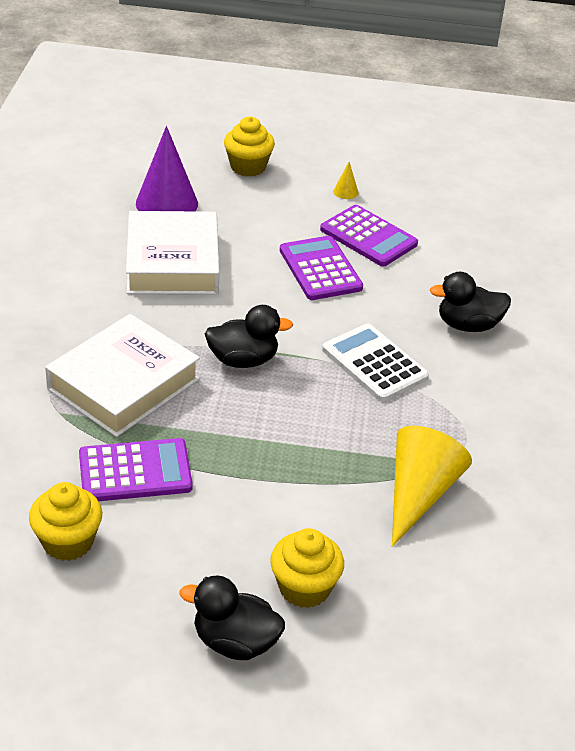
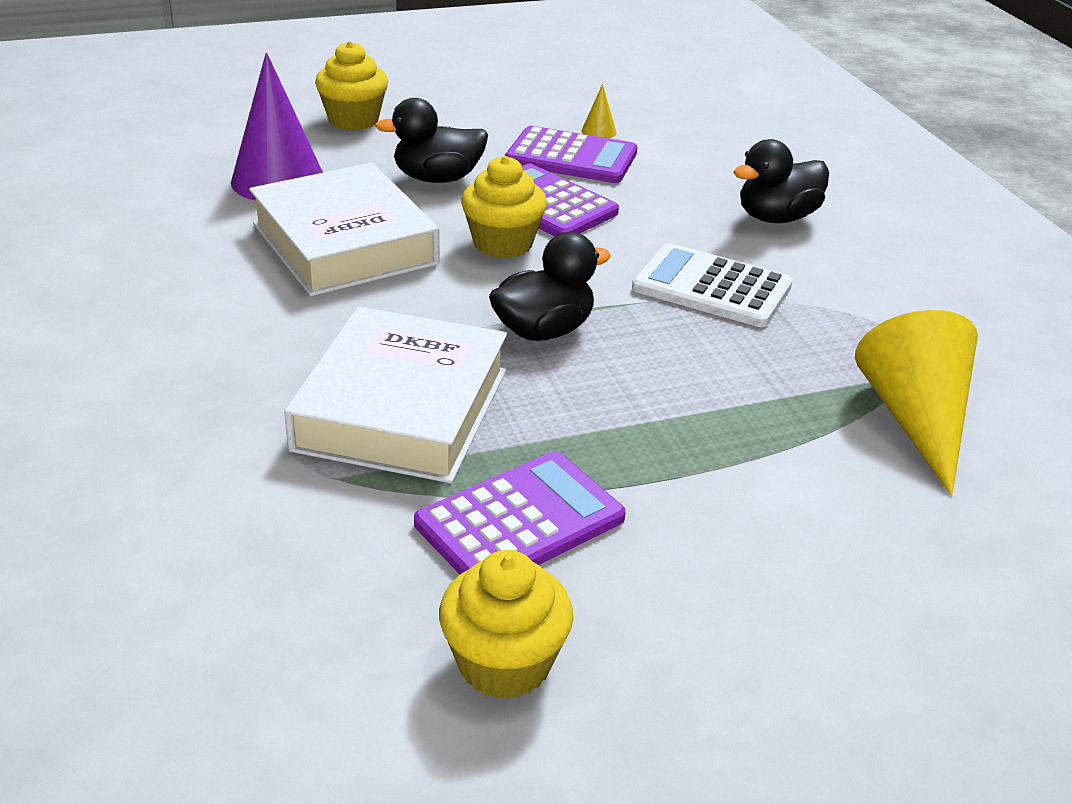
camera: 25 degrees left, 5 degrees down
(235, 642) = (885, 713): black duck -> black duck (437, 178)
(304, 588) = (900, 594): yellow cupcake -> yellow cupcake (503, 244)
(345, 192) = (499, 119): yellow cone -> yellow cone (599, 131)

